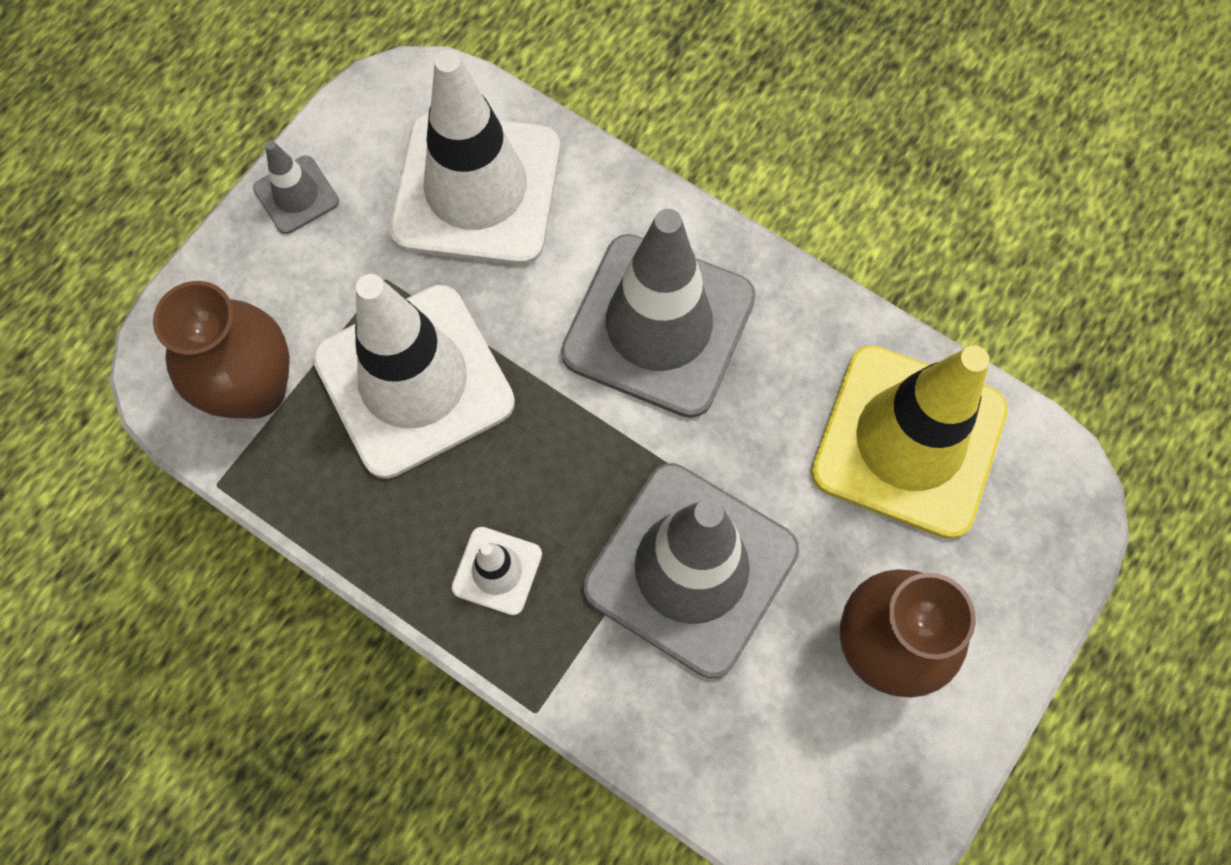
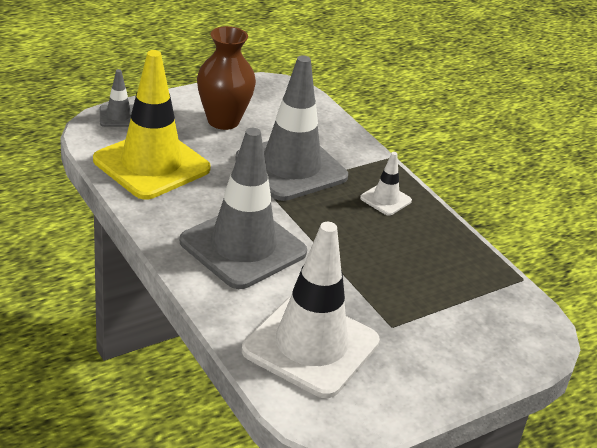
camera: 160 degrees left, 35 degrees down
(255, 390) = (490, 307): brown vase -> none
(296, 195) = (432, 390): grey traffic cone -> grey traffic cone (118, 116)
(414, 381) = (395, 277): white traffic cone -> none

